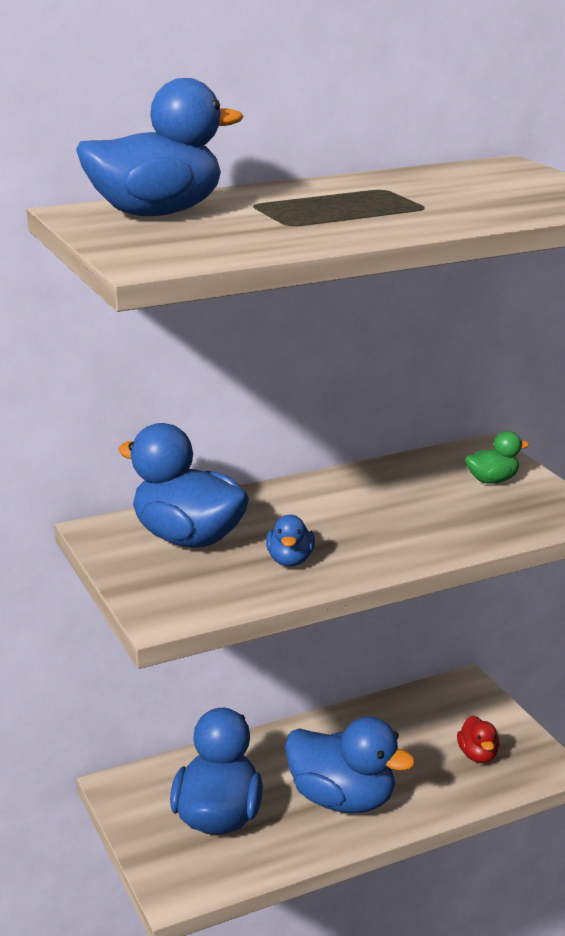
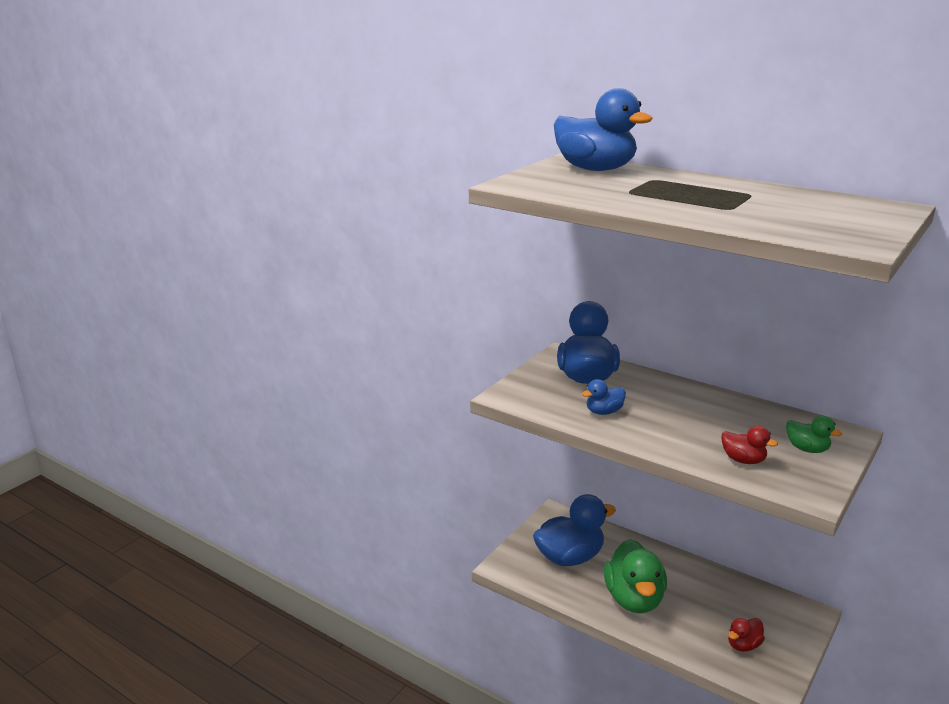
camera: 60 degrees right, 0 degrees up
(342, 799) = (634, 599): blue duck -> green duck
(482, 521) = (743, 460): none -> red duck

